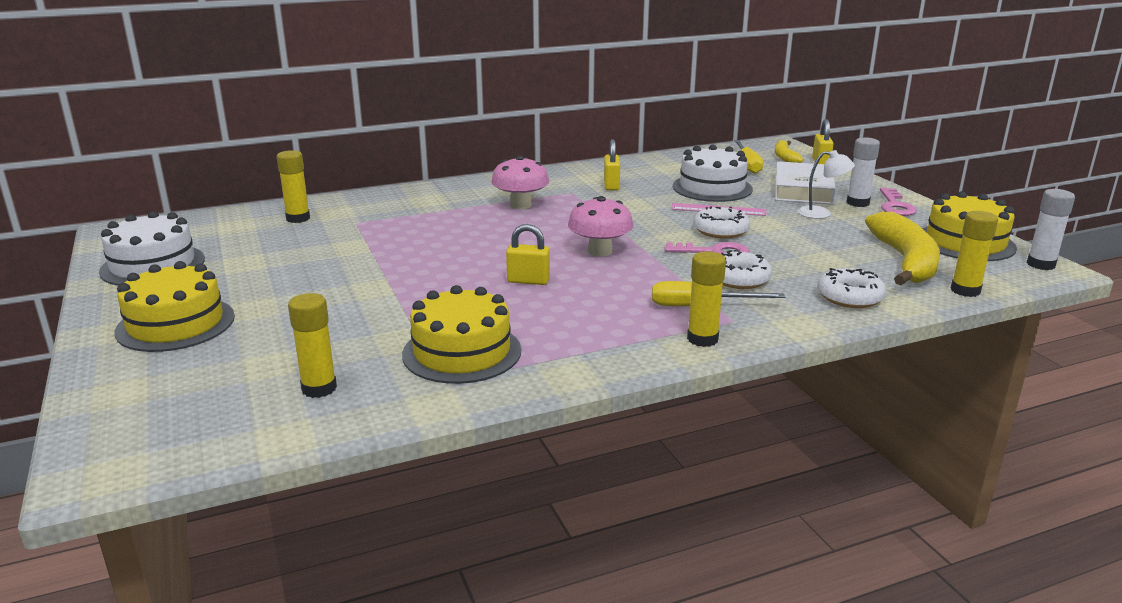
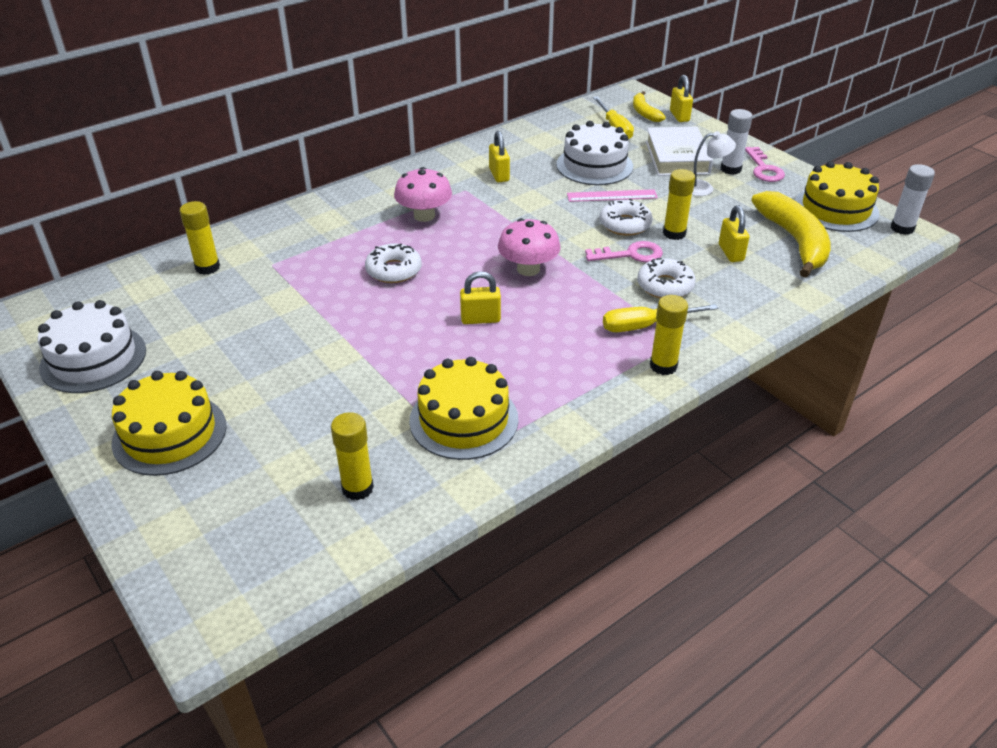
camera: 15 degrees left, 15 degrees up
(826, 262) = (731, 253): none -> yellow padlock
(849, 297) = (764, 293): white donut -> white donut (394, 270)
(965, 290) = (853, 270): yellow glue stick -> yellow glue stick (674, 233)

